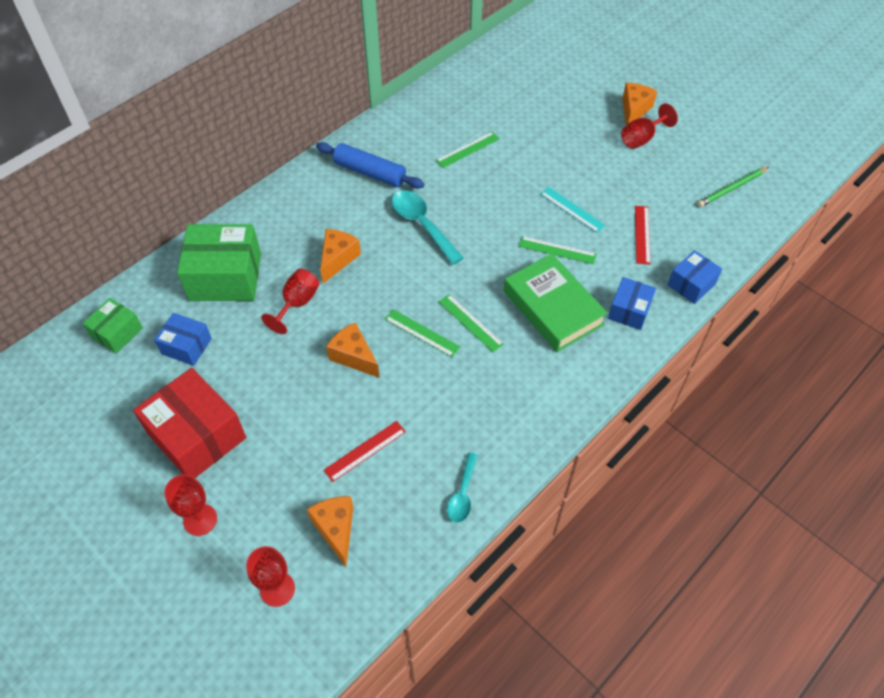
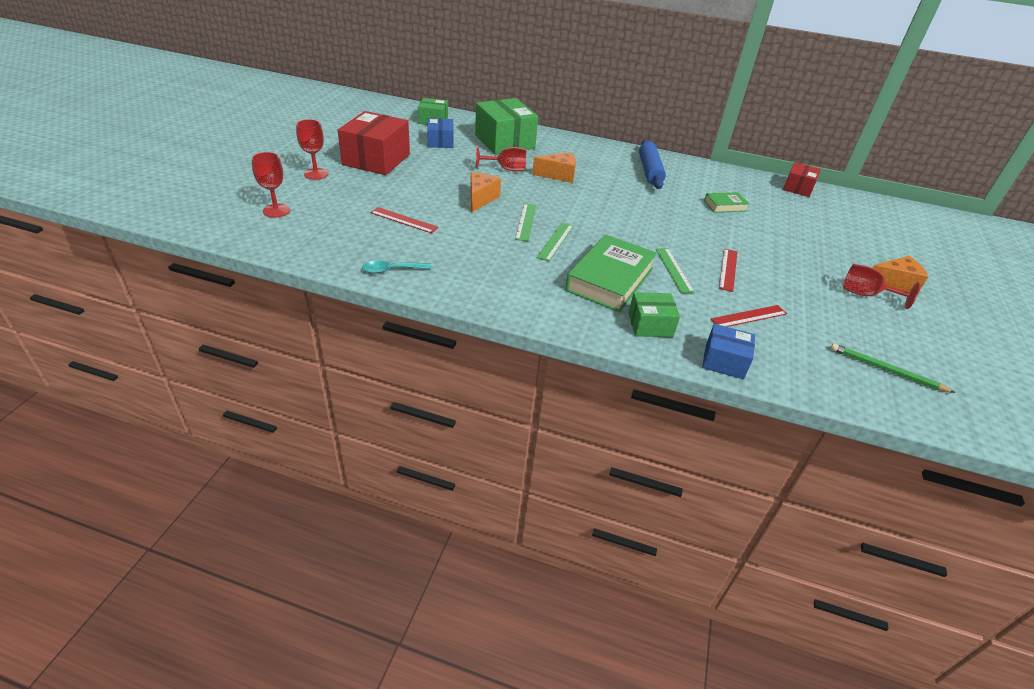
camera: 60 degrees right, 15 degrees down
(336, 529) = (332, 222): orange cheese -> none
(422, 225) = (626, 201): turquoise spoon -> none
(462, 75) = (798, 188): none -> red box
(468, 150) = (725, 206): green ruler -> green book
(572, 209) = (728, 269): turquoise ruler -> red ruler
(629, 311) = (650, 325): blue box -> green box

